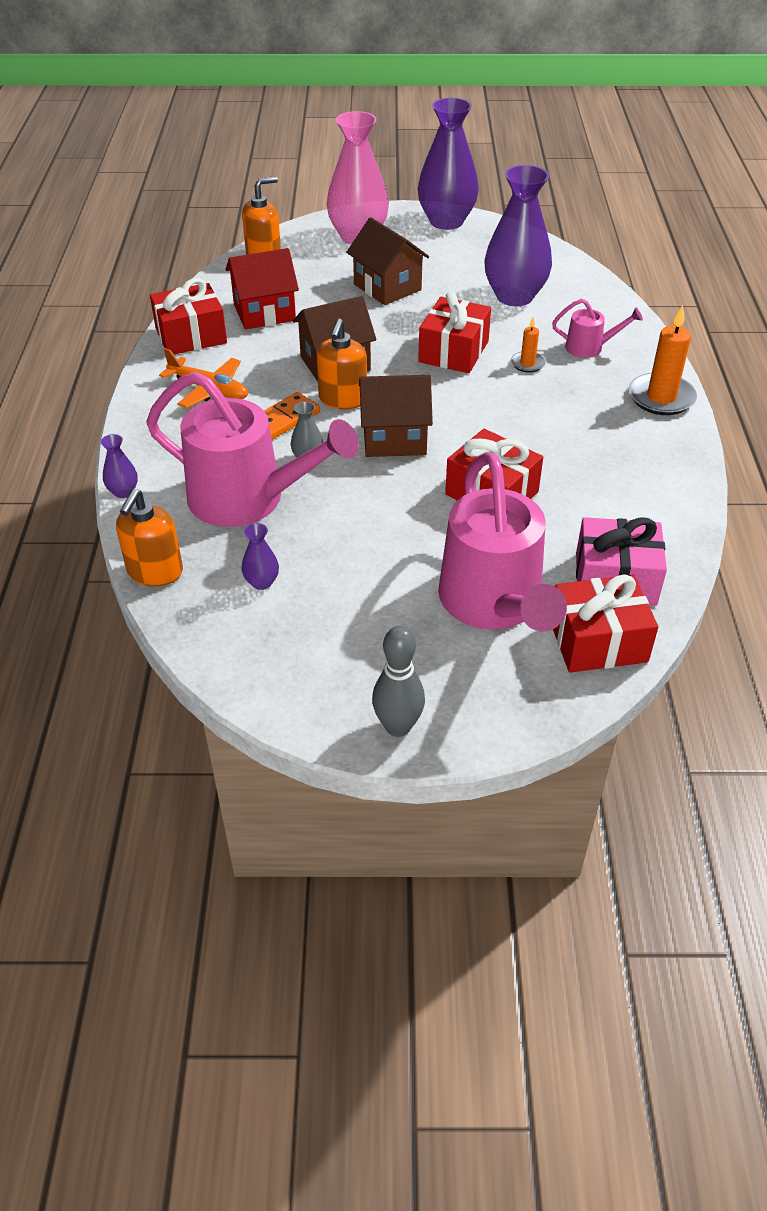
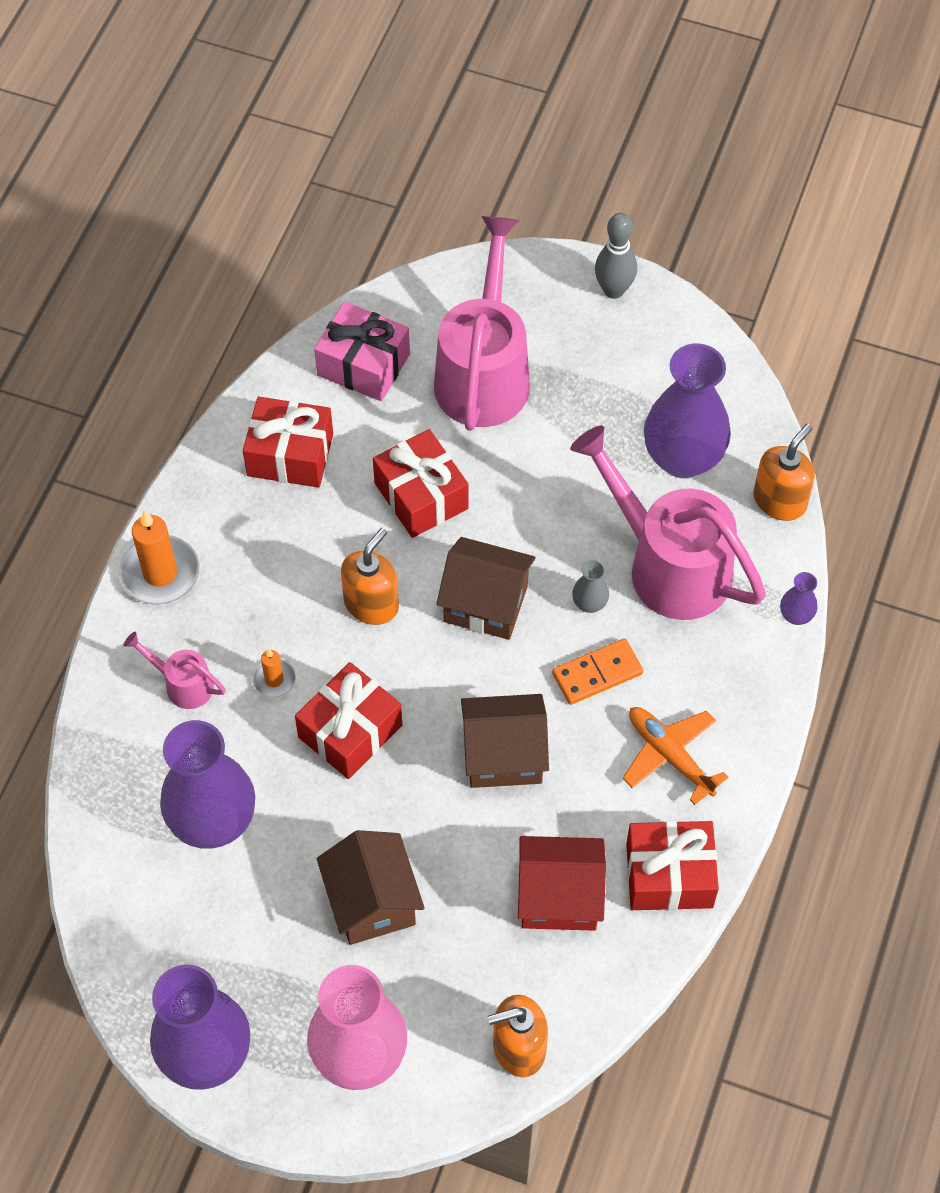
camera: 160 degrees left, 15 degrees up
(262, 582) = (682, 458): purple vase -> purple vase, size x2.40
(342, 399) = (518, 686): orange soap dispenser -> orange soap dispenser (371, 604)
(598, 641) = (416, 312): red gift -> red gift (290, 454)

